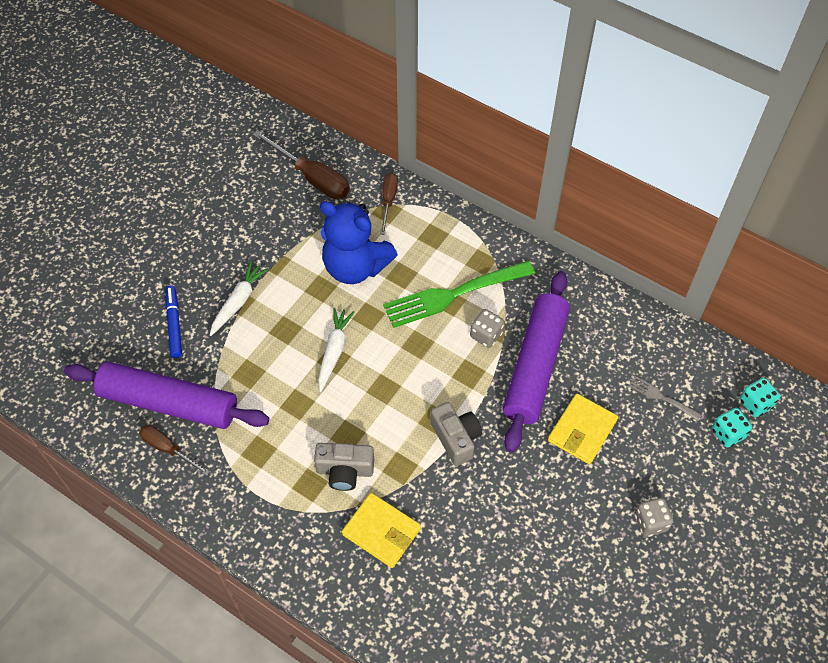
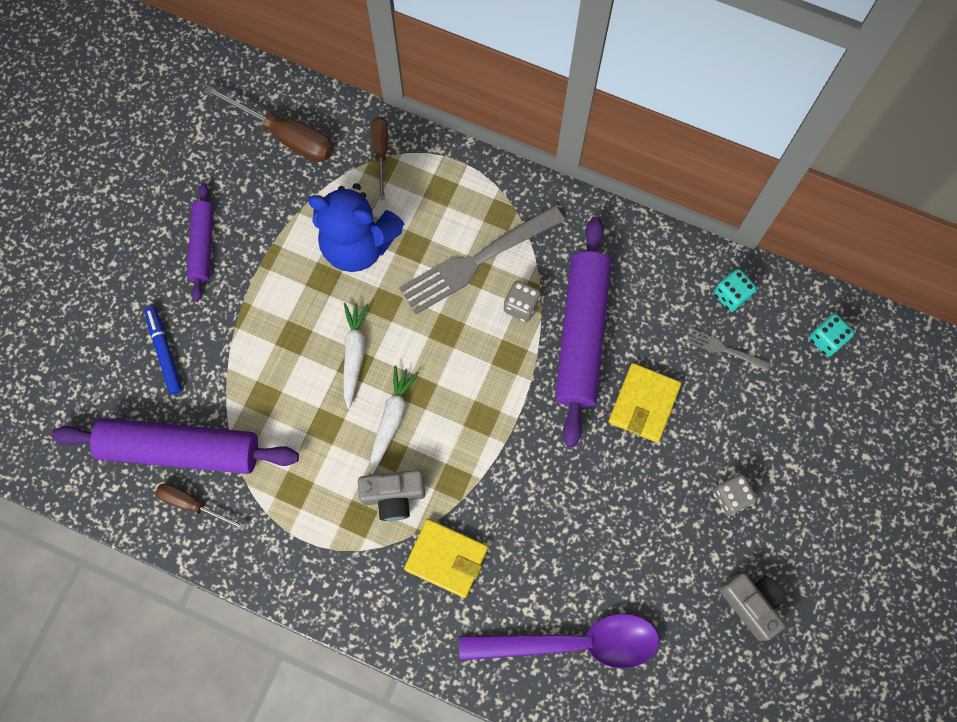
camera: 10 degrees left, 15 degrees up
(225, 248) = (203, 245): none -> purple rolling pin
(238, 302) = (232, 311): white carrot -> white carrot (391, 419)
(454, 294) = (477, 260): green fork -> grey fork
(456, 438) = (508, 436): grey camera -> grey camera (751, 604)
(484, 625) = (572, 643): none -> purple spoon
(727, 433) = (800, 380): turquoise dice -> turquoise dice (731, 295)

